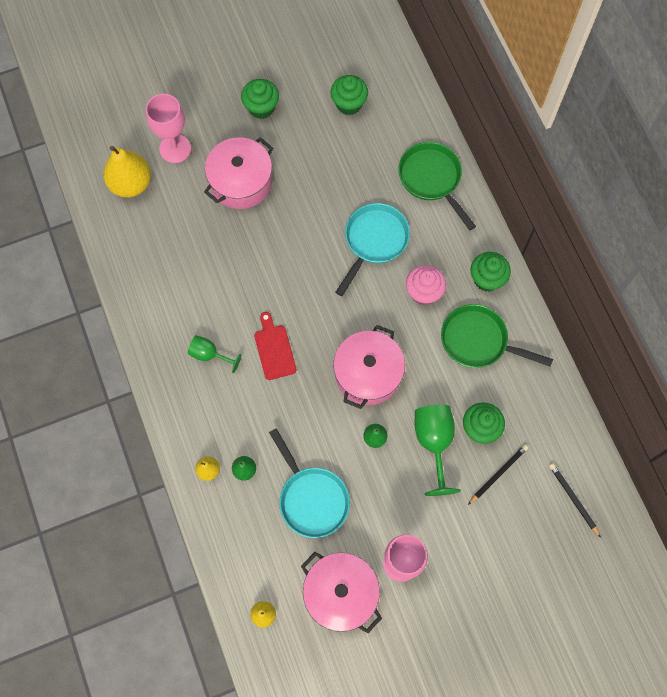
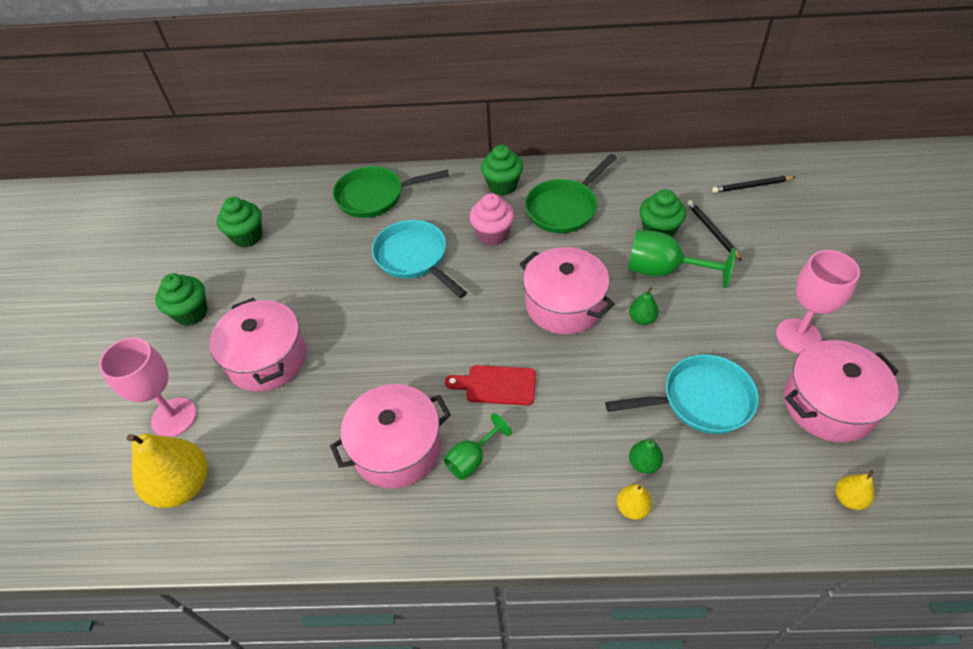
camera: 65 degrees left, 20 degrees down
(201, 302) = (397, 448): none -> pink pot

